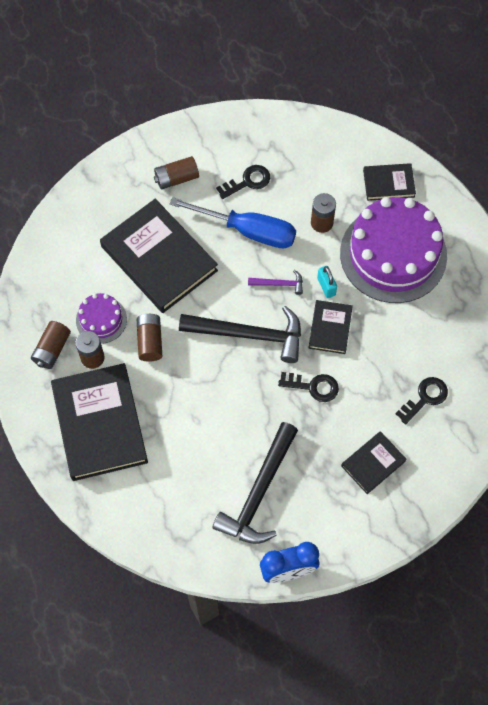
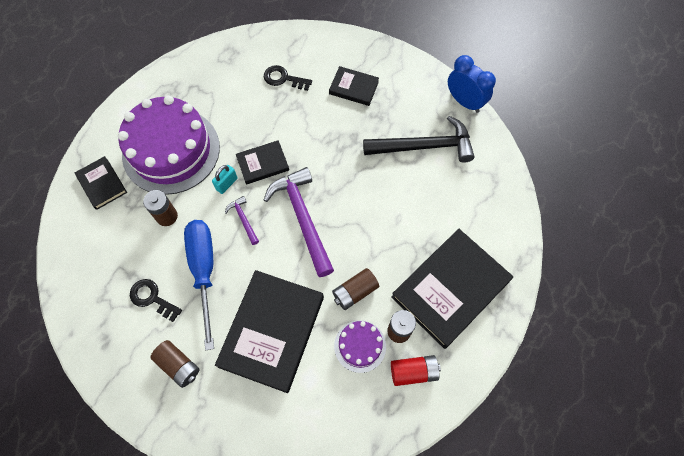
camera: 120 degrees left, 0 degrees up
(52, 349) = (413, 372): brown battery -> red battery
(249, 335) = (303, 218): black hammer -> purple hammer
(313, 386) = (319, 151): black key -> none

